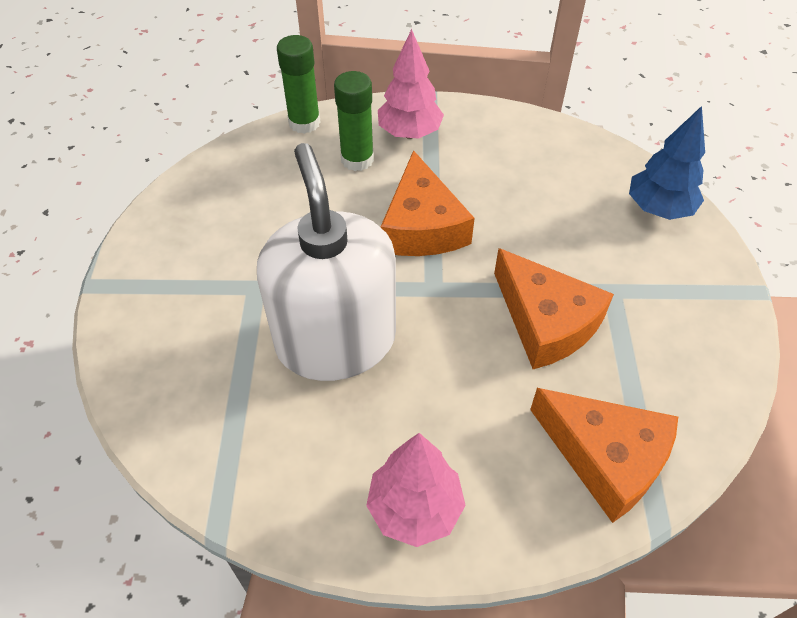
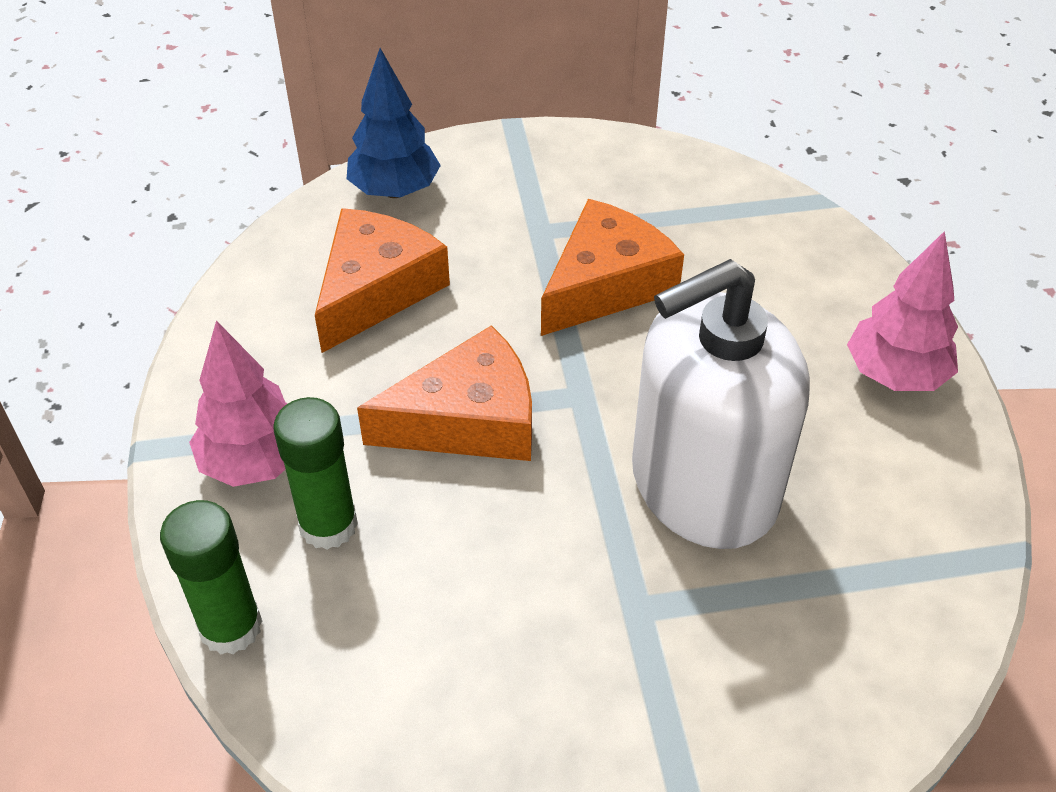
camera: 100 degrees left, 5 degrees down
(605, 457) = (767, 234): orange cheese -> orange cheese (375, 290)

